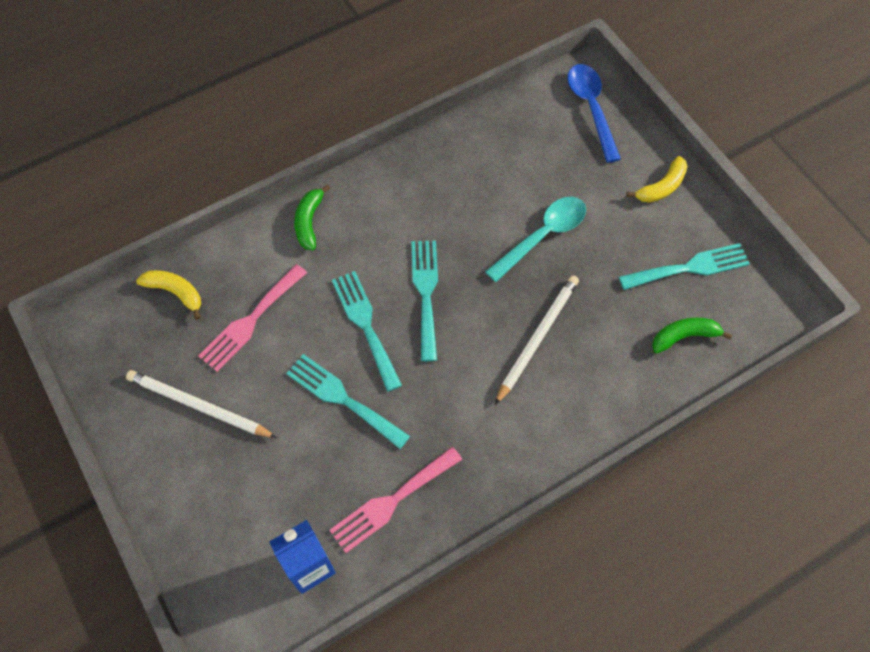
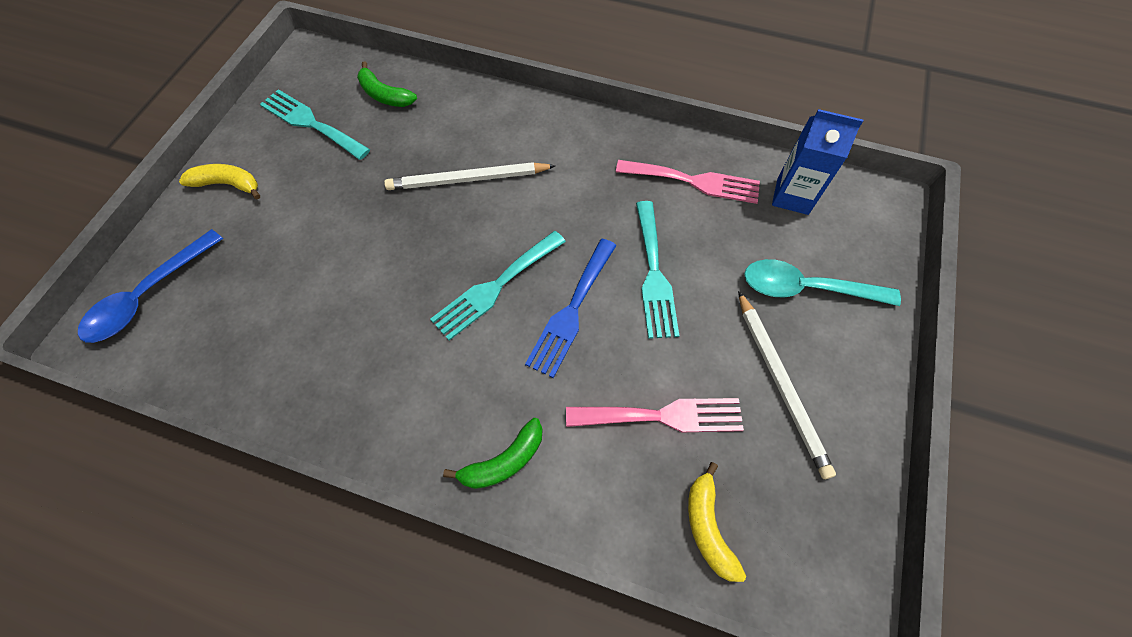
camera: 130 degrees left, 0 degrees up
(365, 325) = (571, 311): turquoise fork -> blue fork
(542, 236) = (355, 238): turquoise spoon -> turquoise spoon (806, 288)

